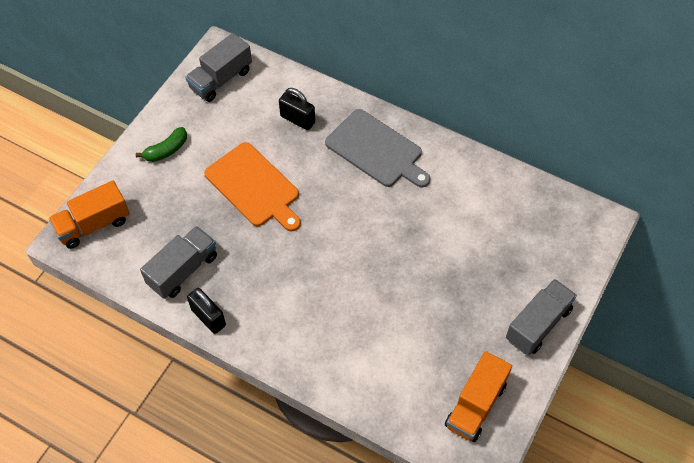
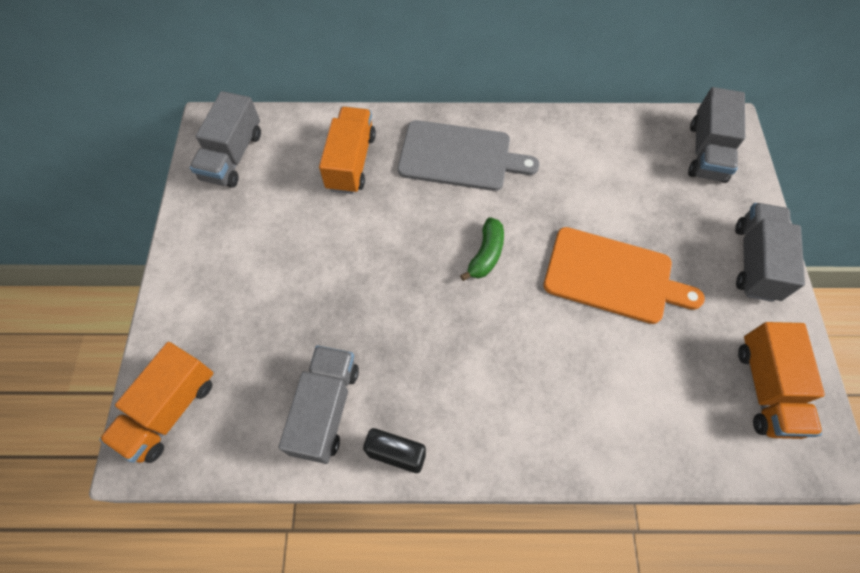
camera: 30 degrees left, 5 degrees up
(166, 150) = (214, 267): green banana -> green banana (486, 254)
(254, 187) = (350, 261): orange cutting board -> orange cutting board (613, 276)
(297, 119) = (351, 162): black padlock -> orange truck
(567, 232) = (706, 152): none -> grey truck

